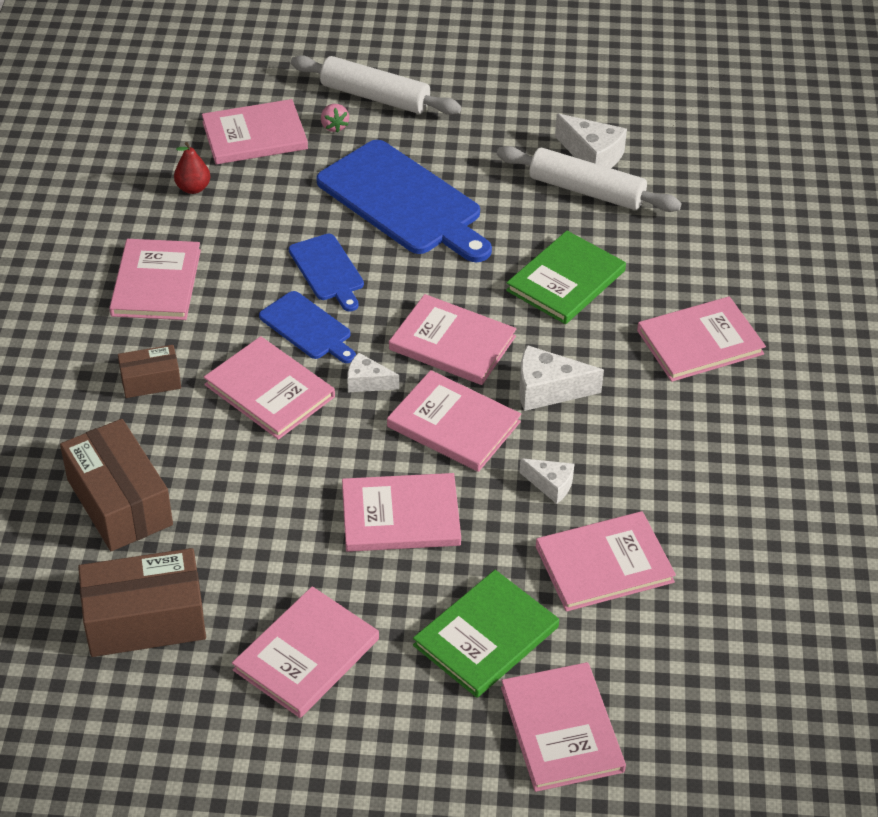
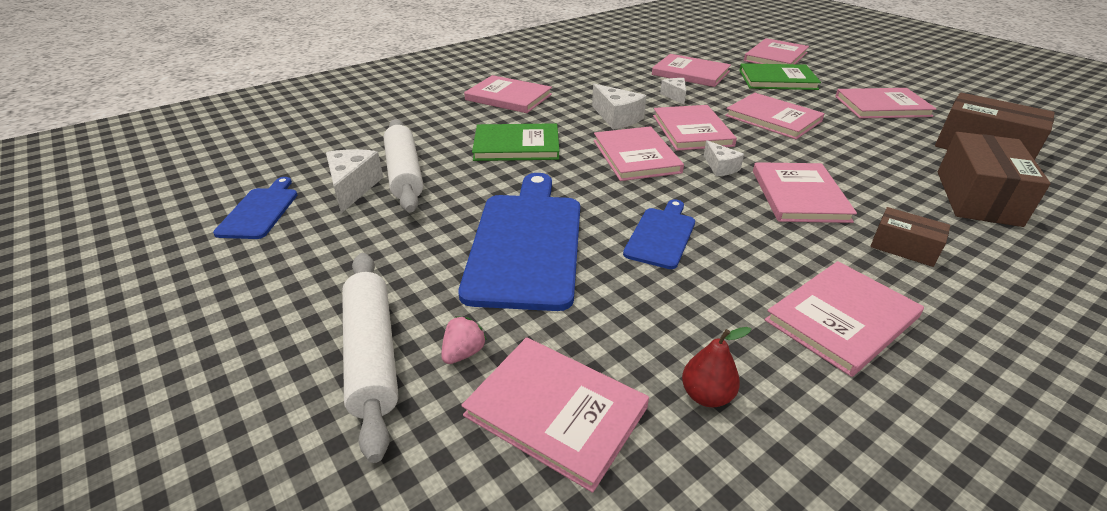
camera: 130 degrees left, 10 degrees down
(307, 328) = (726, 211): blue cutting board -> blue cutting board (260, 211)

